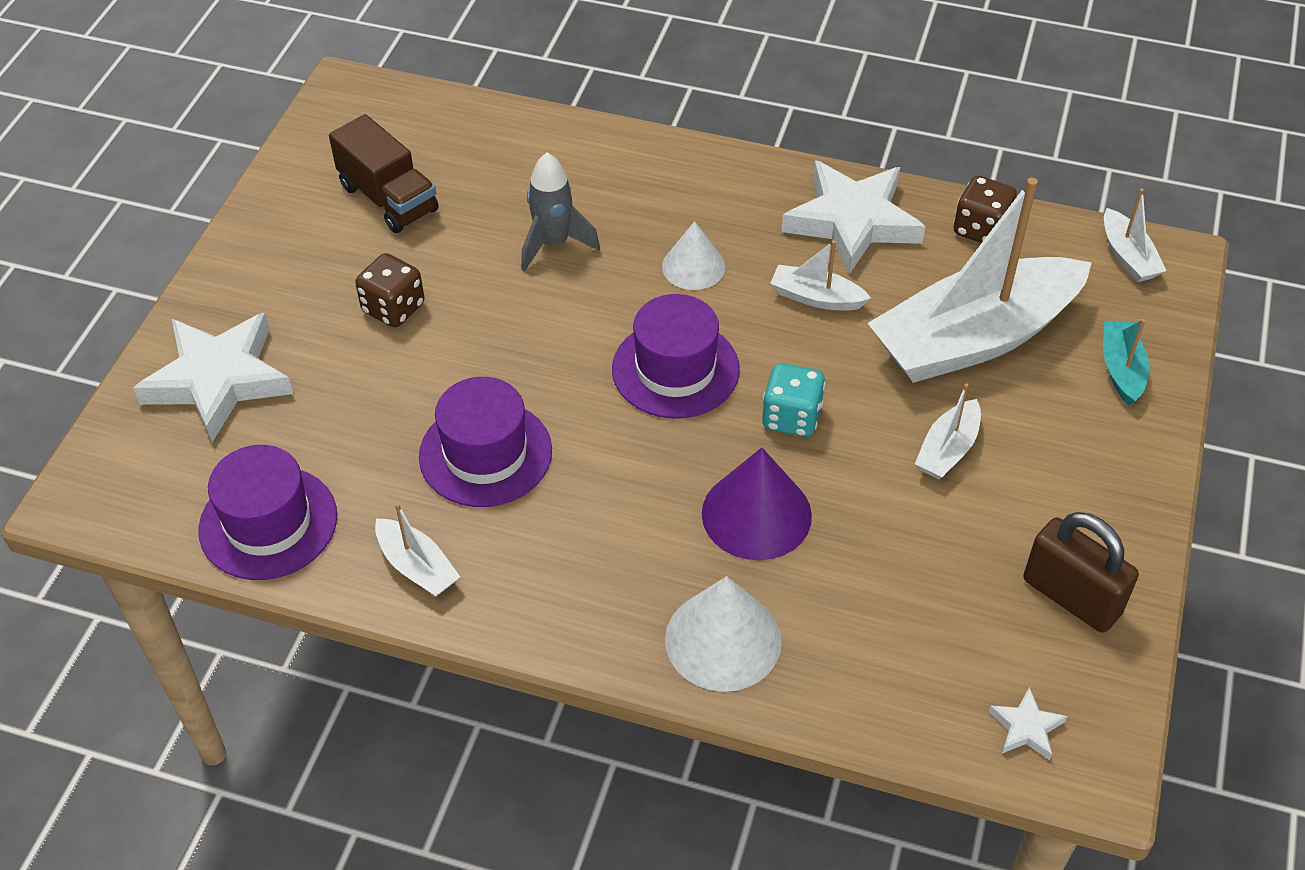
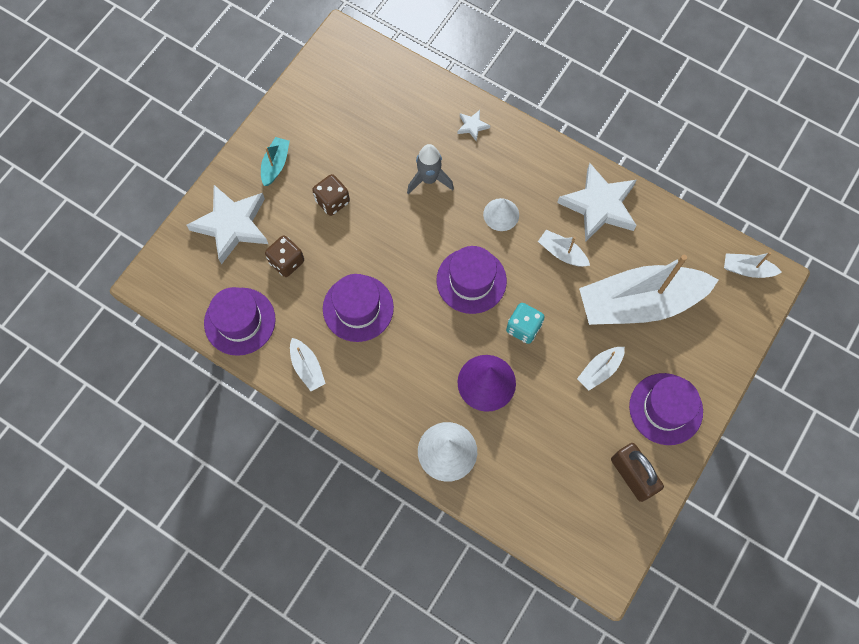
camera: 15 degrees right, 20 degrees up
(388, 198) = (347, 124): brown truck -> none
(980, 229) = (670, 229): brown dice -> brown dice (287, 262)
(1026, 727) = (581, 542): white star -> white star (472, 126)
(1084, 481) = (665, 409): none -> purple hat
(1121, 369) = (713, 344): turquoise boat -> turquoise boat (275, 165)
(1128, 256) = (747, 269): white boat -> white boat turned 105 degrees clockwise

